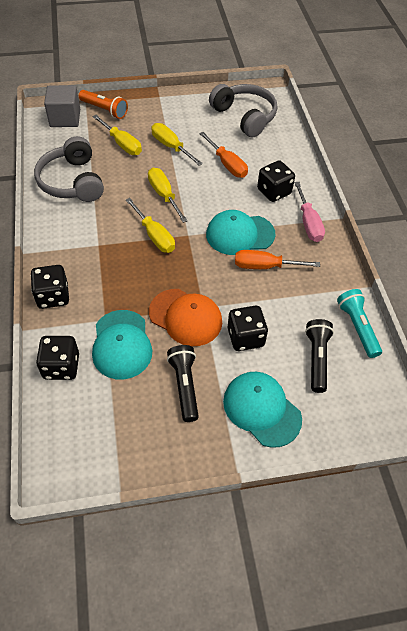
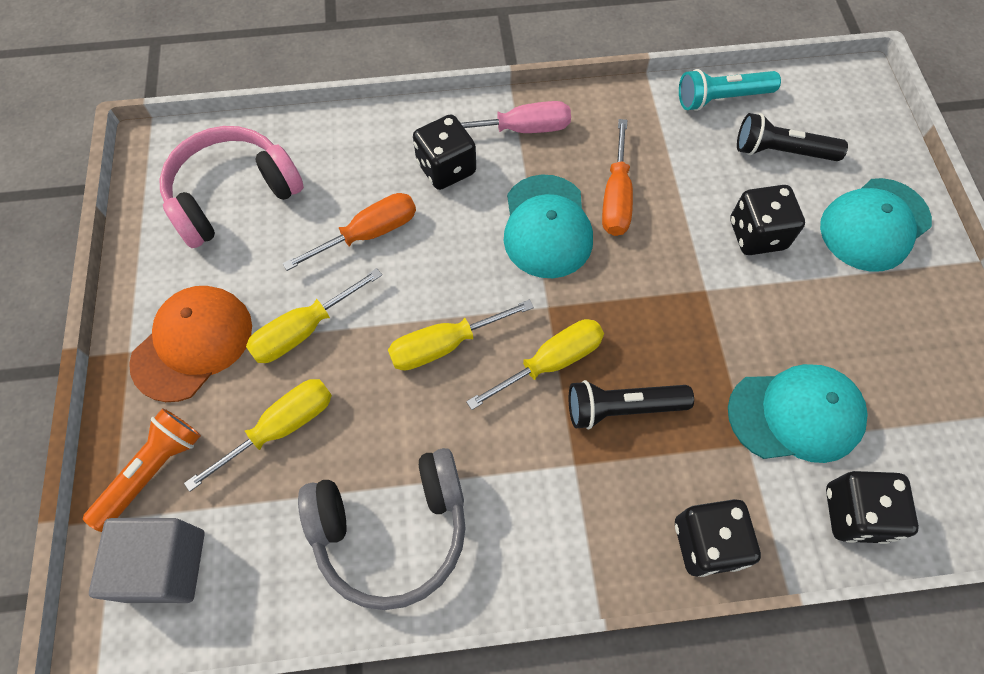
camera: 85 degrees left, 10 degrees up
(184, 386) = (856, 321): black flashlight -> black flashlight (622, 408)
(185, 317) = (729, 316): orange cap -> orange cap (193, 344)
(244, 117) = (233, 195): grey headphones -> pink headphones

